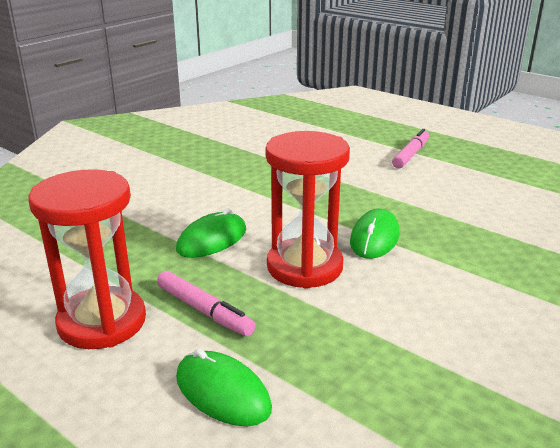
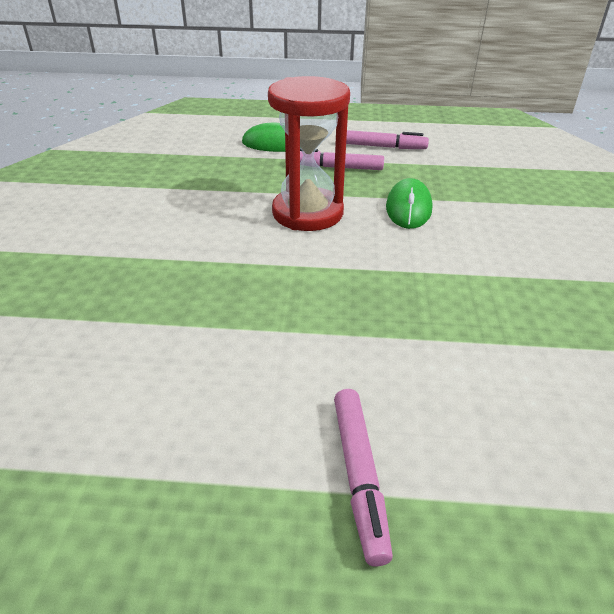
camera: 145 degrees right, 10 degrees up
(102, 322) = (382, 147): red hourglass -> pink marker
(374, 238) = (274, 261): green mouse -> none

